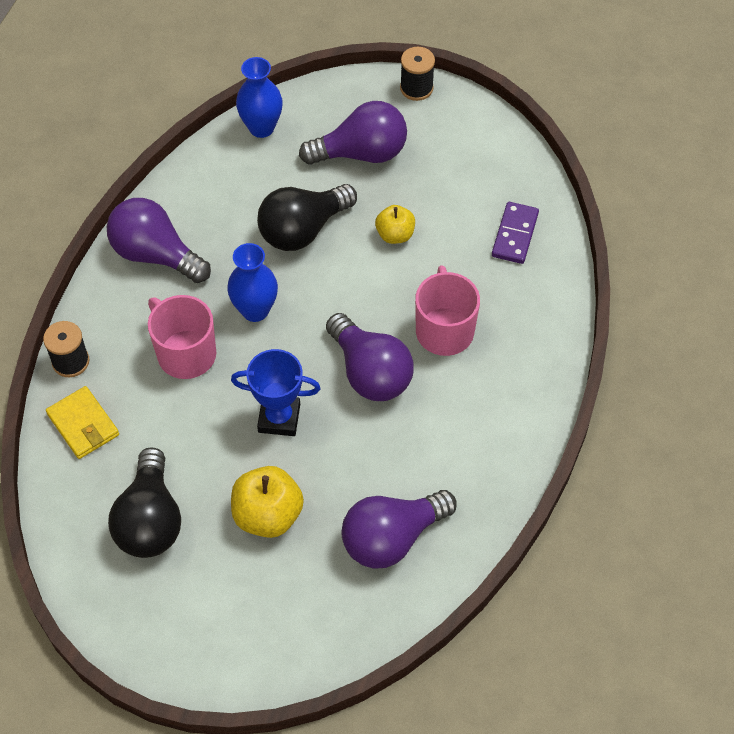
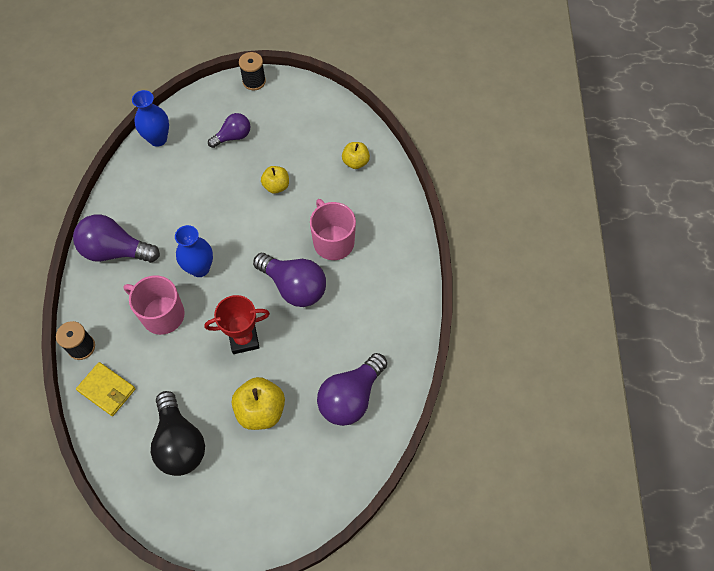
camera: 20 degrees left, 5 degrees up
(279, 418) = (244, 339): blue trophy -> red trophy
(303, 230) = (212, 202): black light bulb -> none
(361, 153) = (233, 136): purple light bulb -> purple light bulb, size x0.61
(515, 235) = (355, 162): purple domino -> yellow apple

